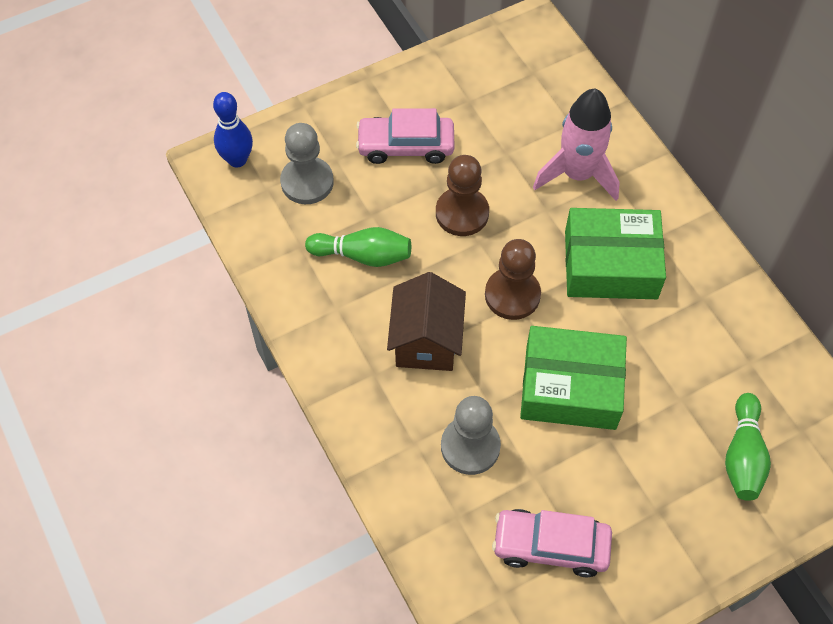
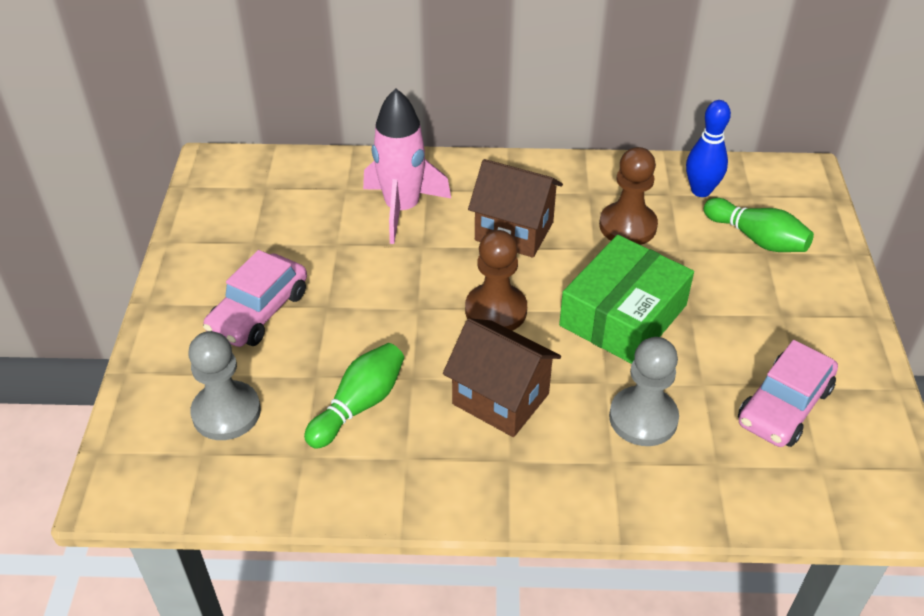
camera: 60 degrees left, 15 degrees down
(237, 160) = (136, 464): blue bowling pin -> blue bowling pin (701, 190)
(462, 213) = (375, 305): brown pawn -> brown pawn (627, 226)
(610, 265) = (514, 231): green box -> brown house

